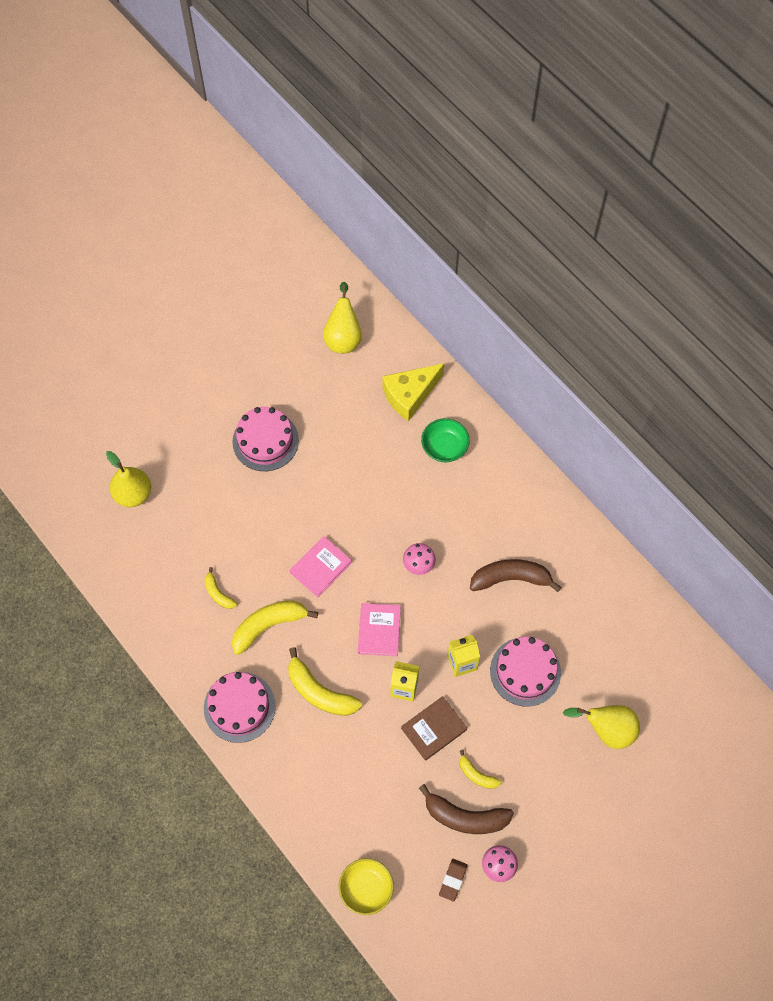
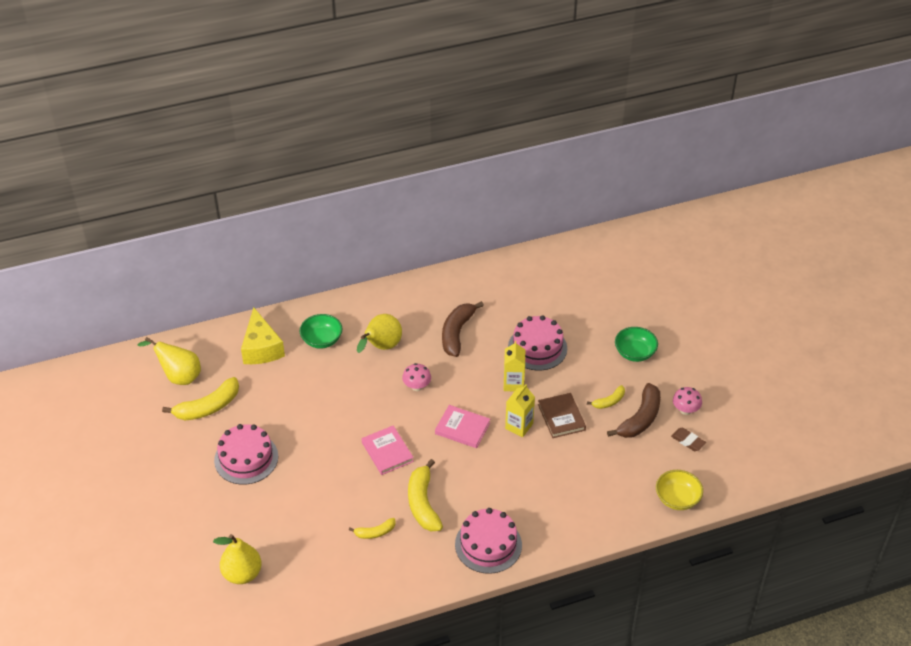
camera: 70 degrees left, 20 degrees down
(320, 692) = (499, 483): yellow banana -> yellow banana (208, 407)
(563, 783) = (634, 353): none -> green bowl
(607, 730) = (602, 315): yellow pear -> yellow pear (381, 347)

